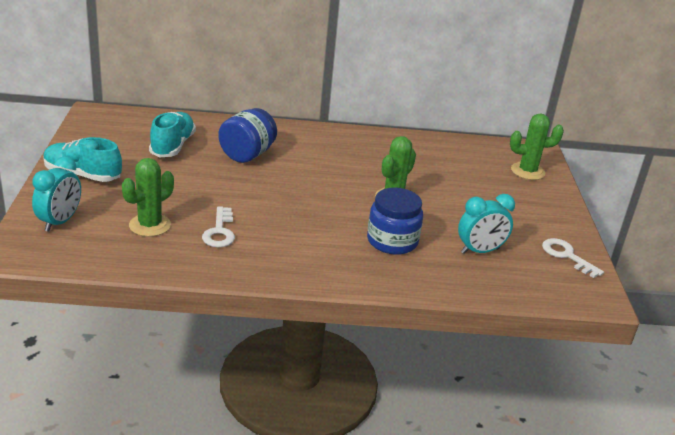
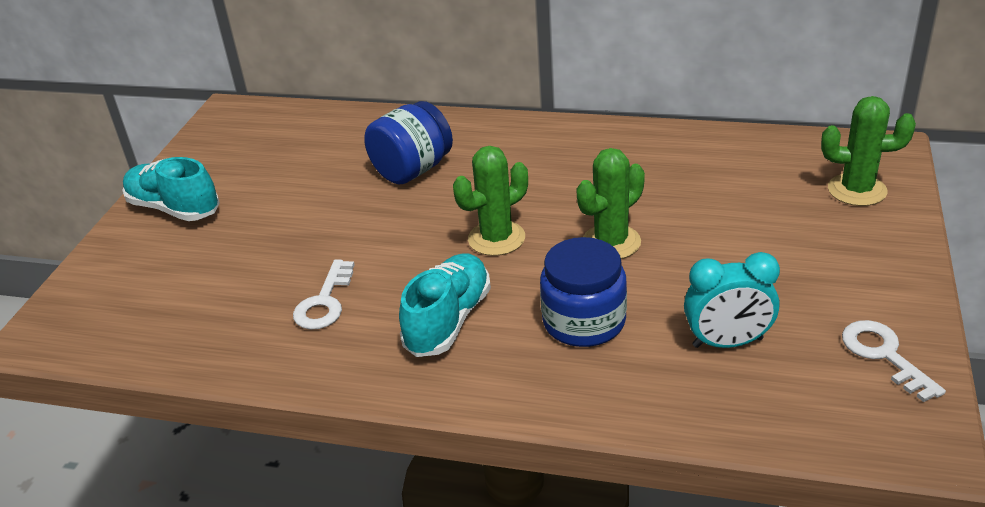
camera: 20 degrees right, 5 degrees up
(60, 222) = (114, 284): turquoise clock -> none
(150, 225) = (231, 290): green cactus -> green cactus (496, 238)
(172, 146) = (312, 159): turquoise shoe -> turquoise shoe (448, 320)

